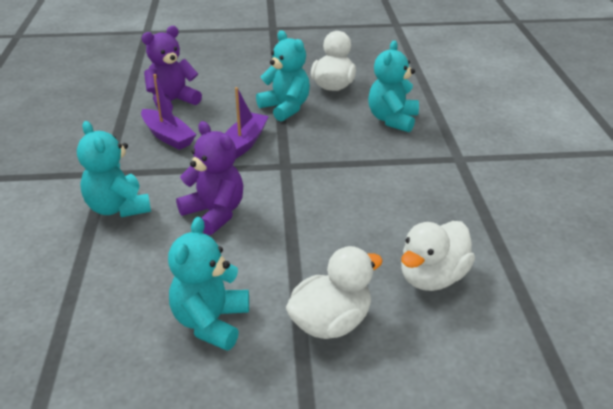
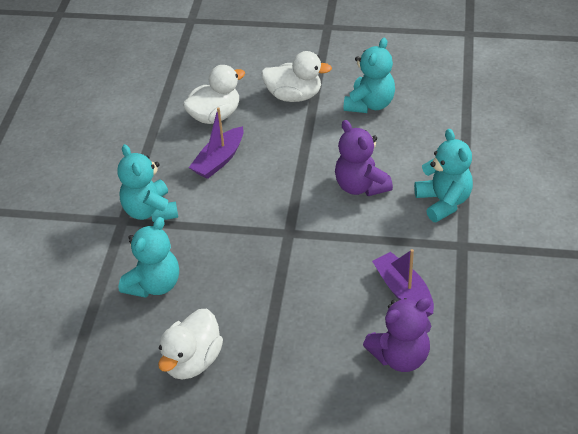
camera: 165 degrees left, 10 degrees up
(244, 143) = (323, 269): purple boat -> purple boat (219, 160)
(285, 108) = (265, 323): turquoise teddy bear -> turquoise teddy bear (150, 211)
(331, 323) = (294, 96): white duck -> white duck turned 150 degrees counterclockwise

